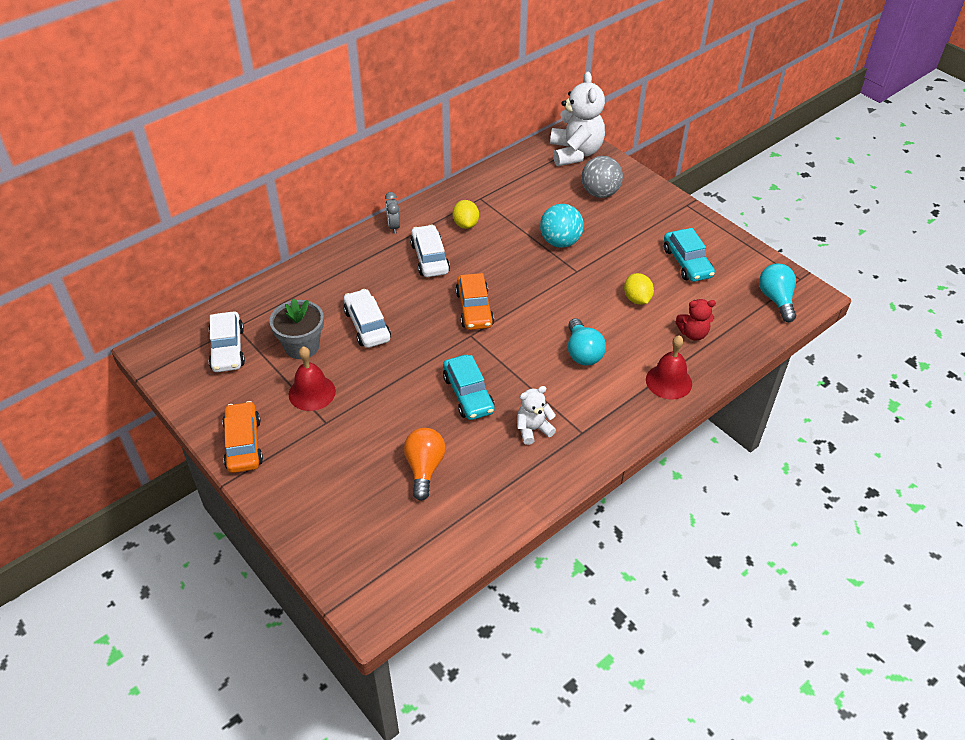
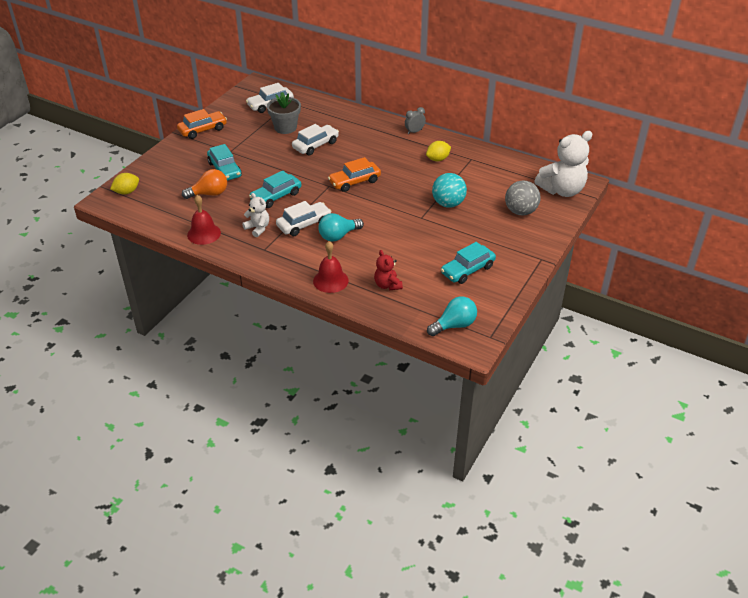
camera: 70 degrees right, 5 degrees down
(312, 392) = (250, 141): red bell -> red bell (204, 234)
(371, 438) = (225, 170): none -> turquoise car
(430, 258) = (393, 153): white car -> white car (304, 224)
(637, 299) = (408, 251): yellow lemon -> yellow lemon (127, 192)

